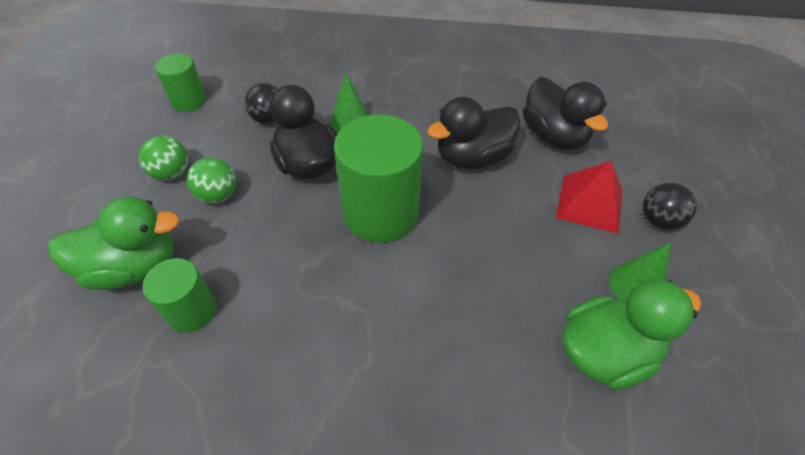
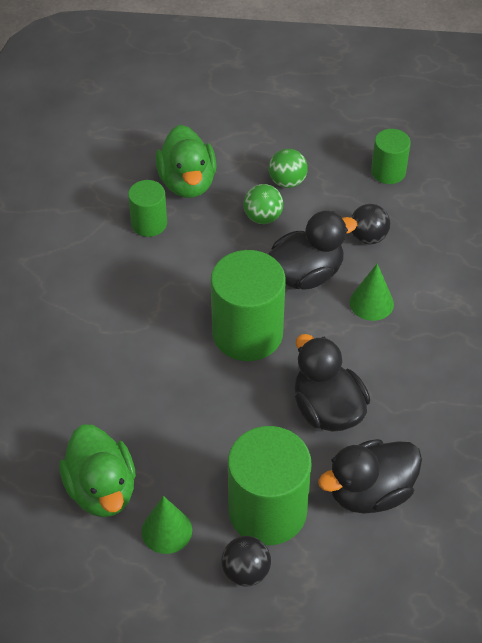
camera: 90 degrees right, 0 degrees up
(590, 203) = (267, 511): red pyramid -> green cylinder

